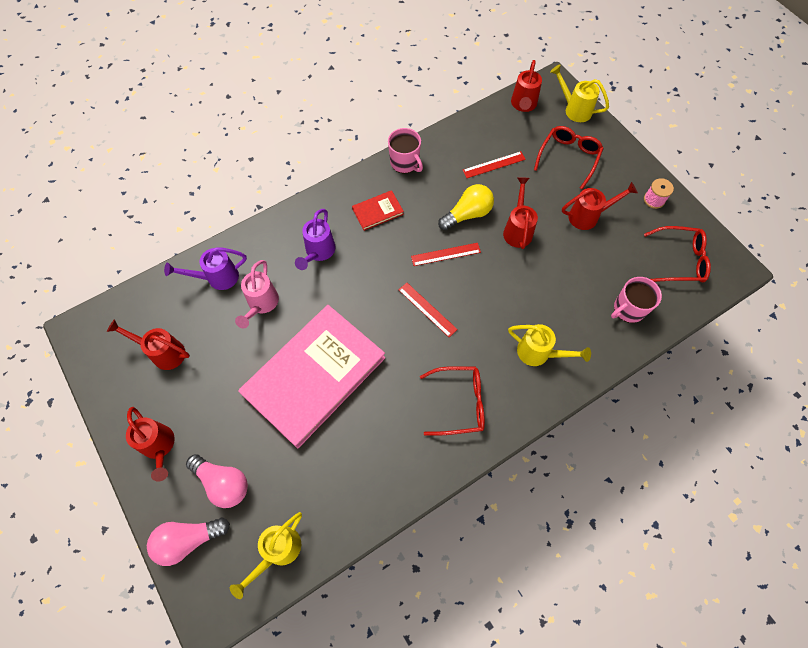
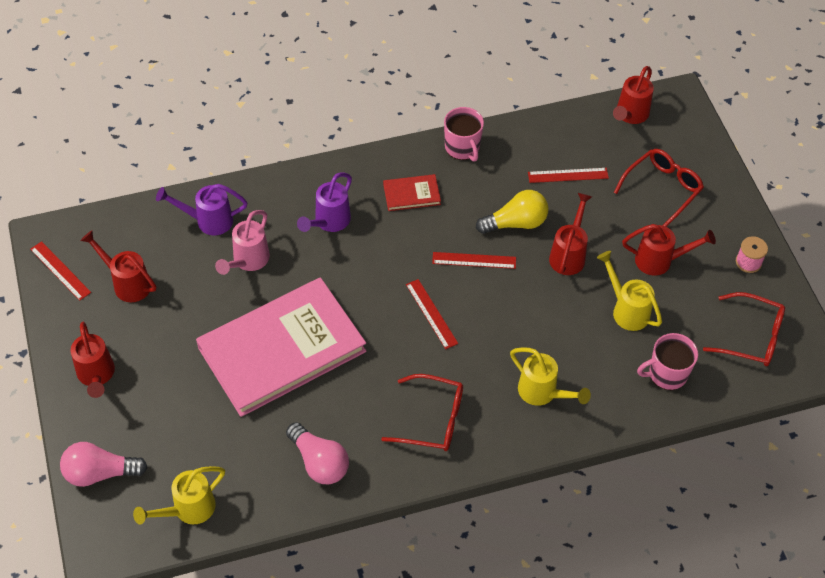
camera: 15 degrees right, 10 degrees down
(101, 357) = (60, 270): none -> red ruler
(223, 483) = (151, 428): pink light bulb -> pink light bulb (319, 462)
(574, 109) = (691, 134): yellow watering can -> yellow watering can (626, 309)

